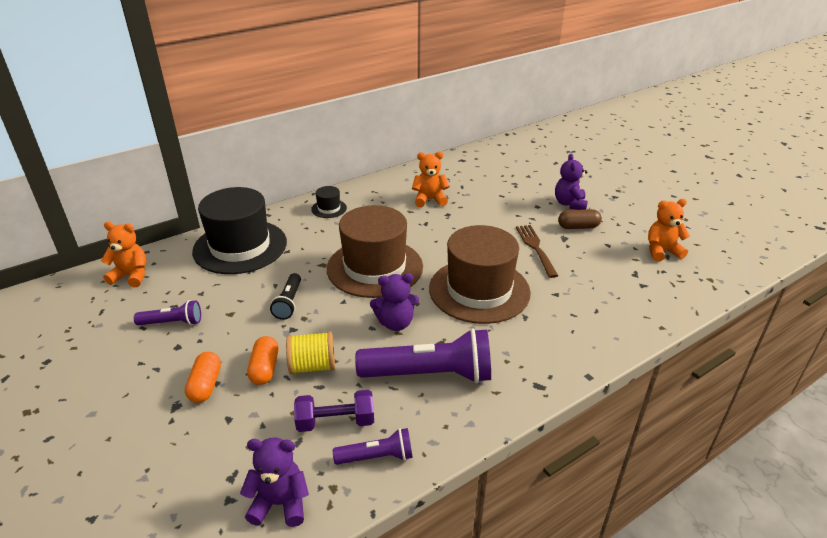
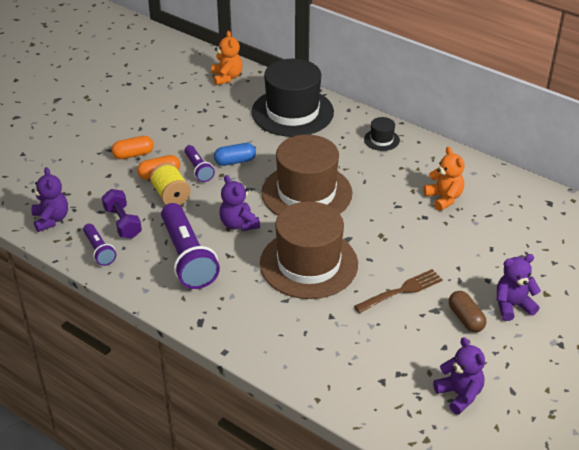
camera: 70 degrees right, 5 degrees up
(172, 323) = (186, 116): purple flashlight -> purple flashlight (198, 169)
(289, 303) = (235, 161): black flashlight -> blue capsule
(662, 251) = (459, 394): orange teddy bear -> purple teddy bear

